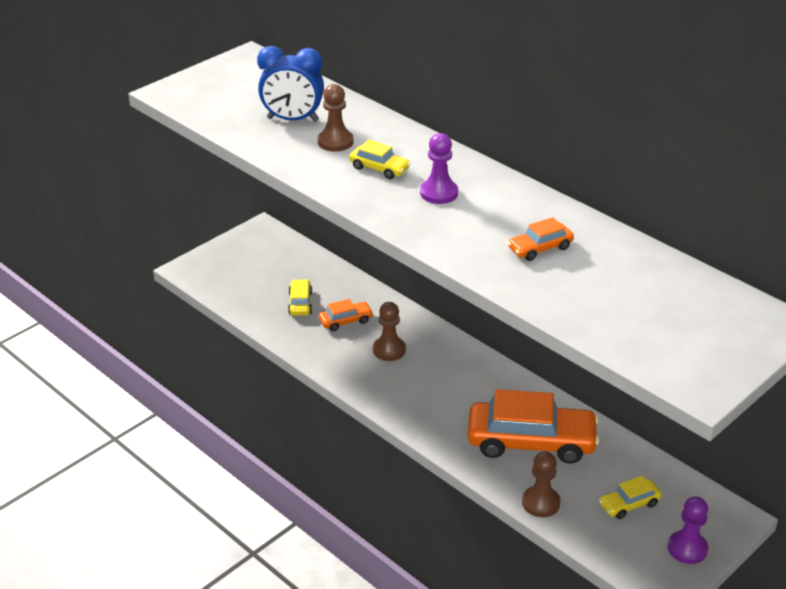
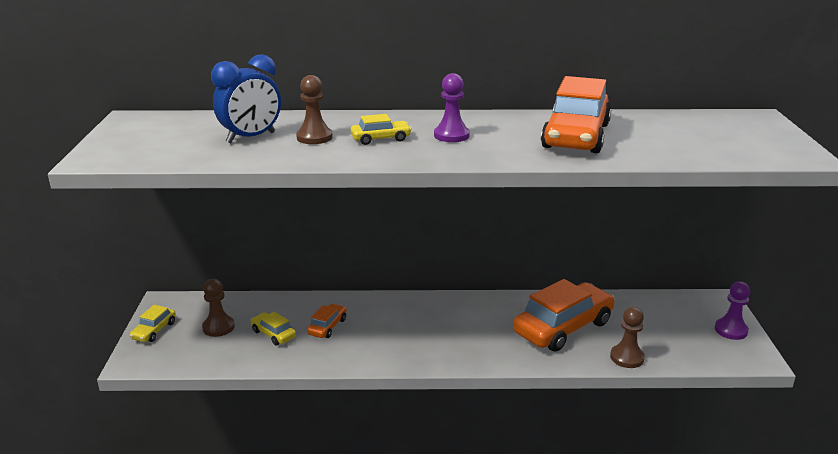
camera: 45 degrees left, 10 degrees down
(389, 350) = (388, 327): brown pawn -> brown pawn (218, 327)
(540, 248) = (575, 136): orange car -> orange car, size x2.18
(629, 504) = (667, 327): yellow car -> yellow car (154, 330)

